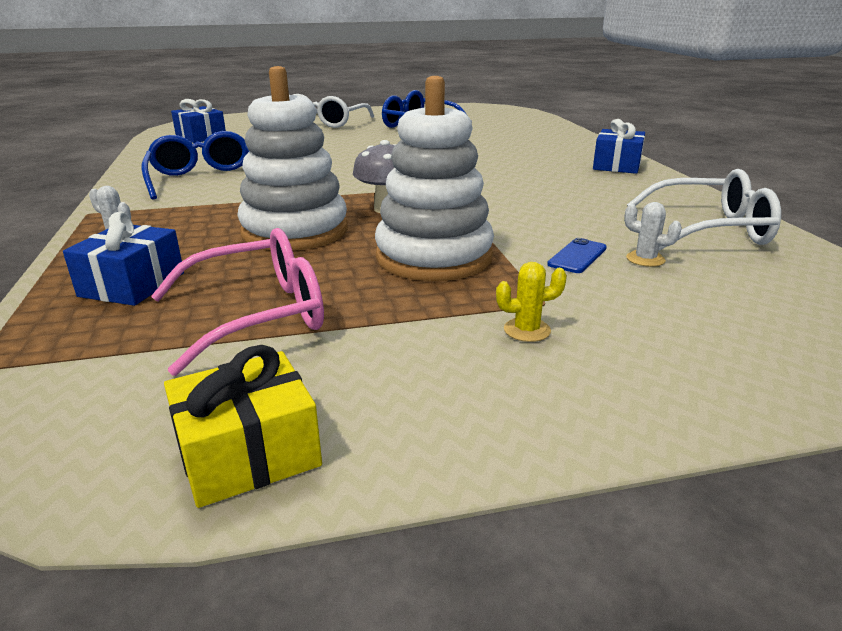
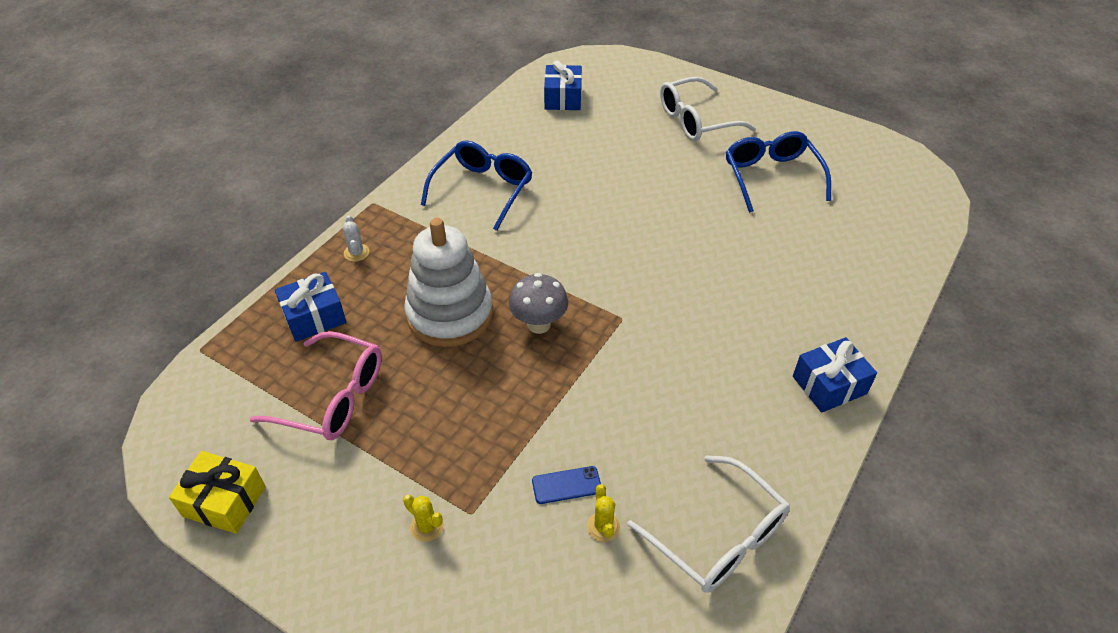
camera: 45 degrees right, 20 degrees up
(434, 257) = (484, 412): white stacking toy -> none
(645, 259) = (603, 527): white cactus -> yellow cactus

